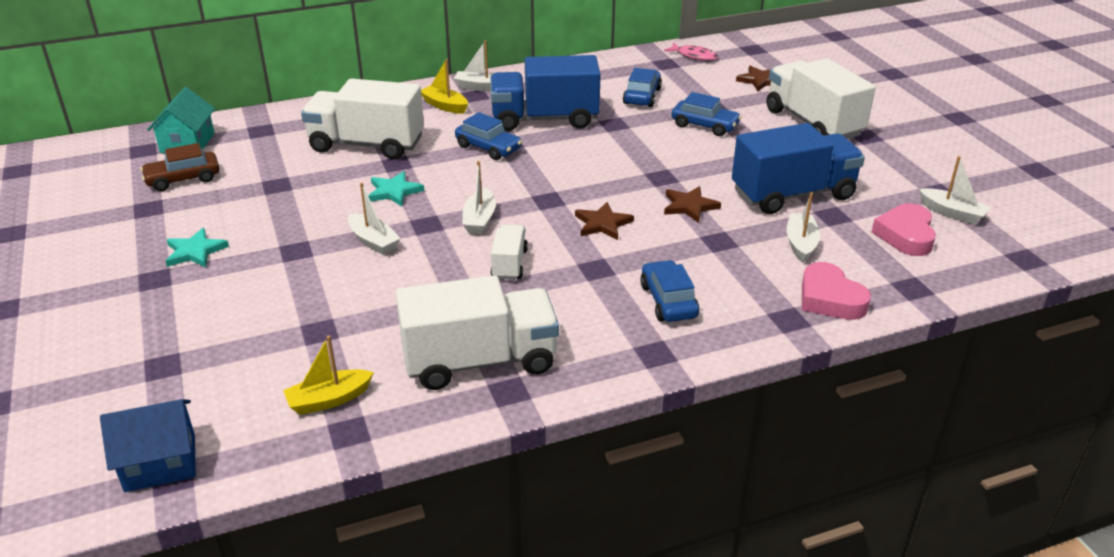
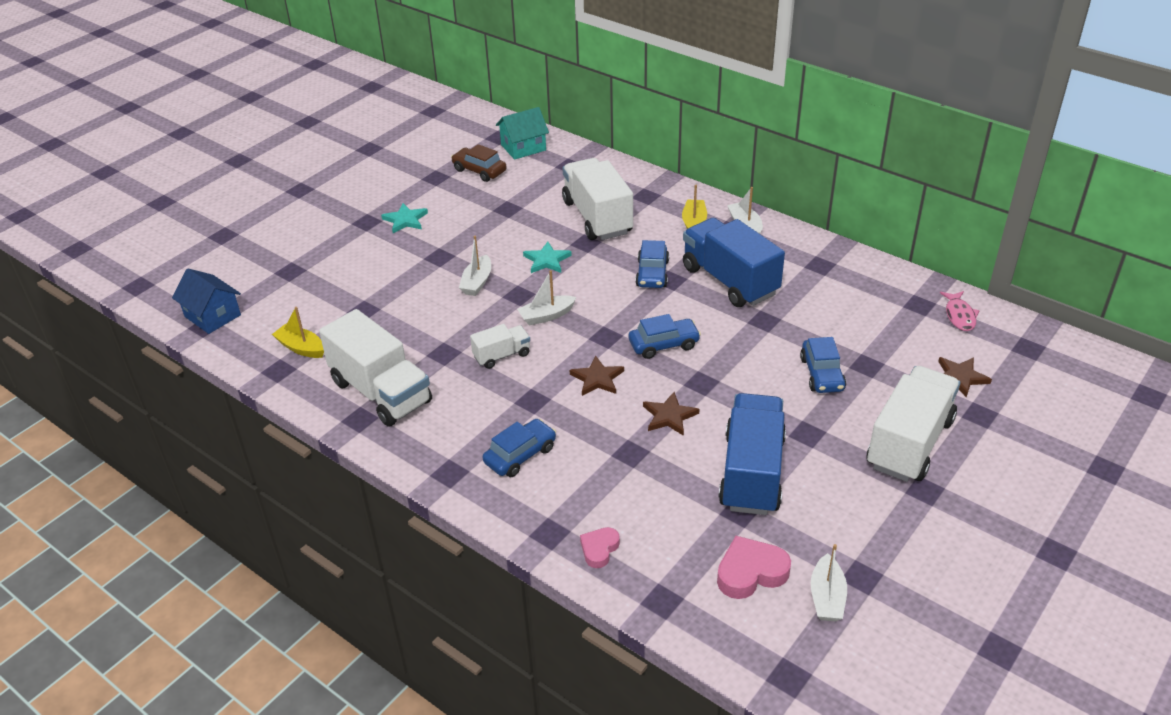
camera: 60 degrees right, 5 degrees up
(642, 96) = (834, 316): blue car -> blue car (663, 344)
(793, 194) = (751, 473): blue truck -> blue truck turned 120 degrees counterclockwise
(801, 244) = (671, 505): white boat -> none
(829, 298) = (599, 549): pink heart -> pink heart, size x0.62

